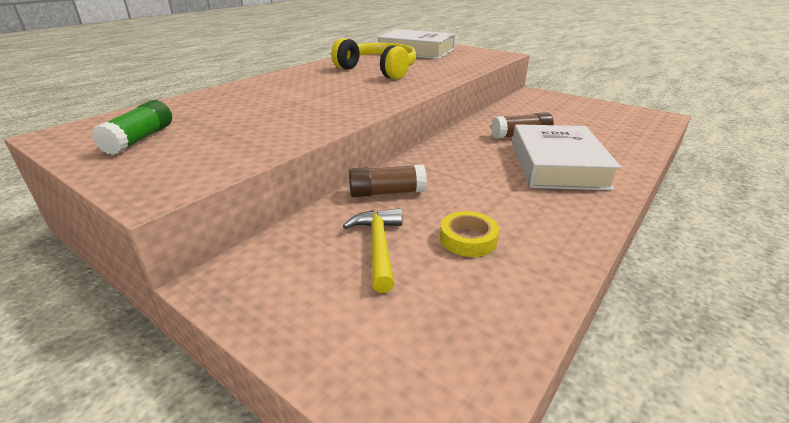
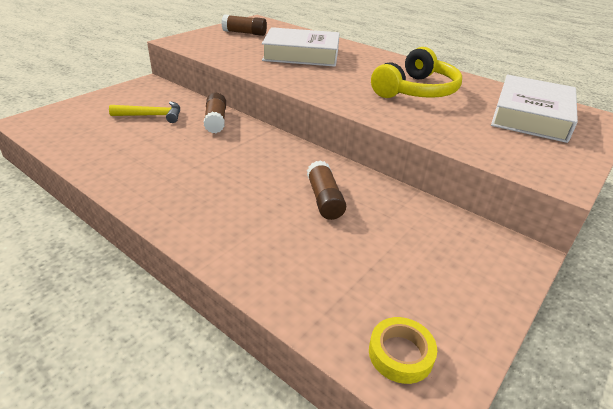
camera: 90 degrees right, 5 degrees up
(140, 139) = (244, 33): green glue stick -> brown glue stick
(468, 239) = (142, 142): yellow tape -> yellow tape (400, 354)
(557, 165) = (240, 205): white book -> white book (301, 54)

